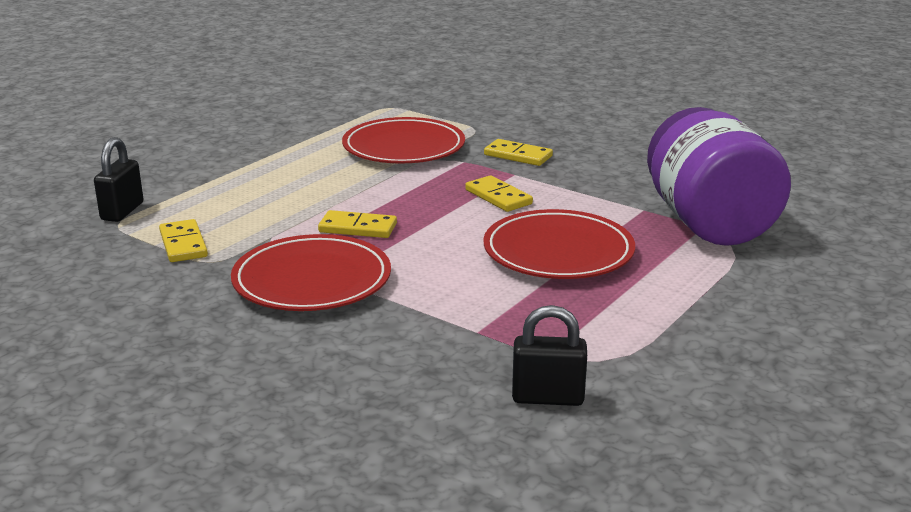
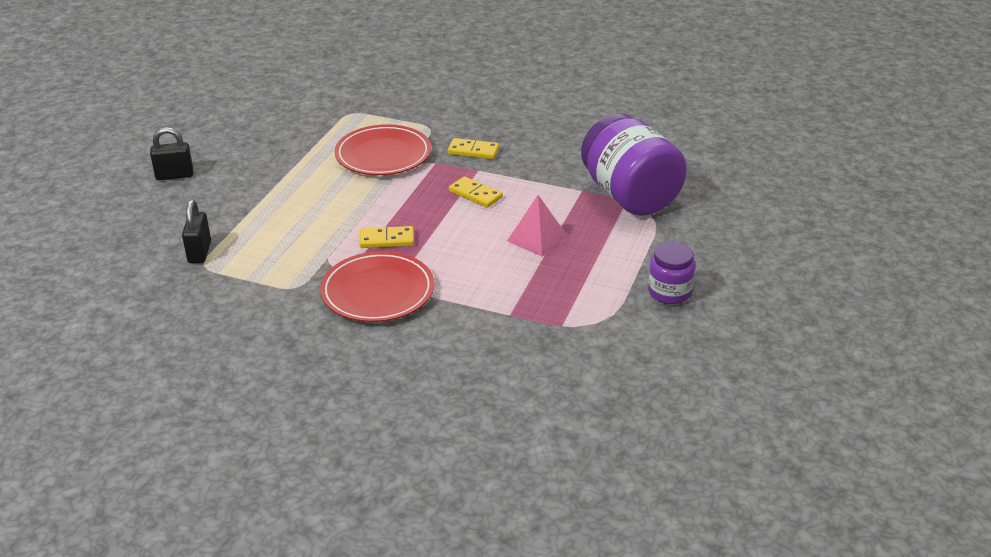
camera: 15 degrees left, 10 degrees up
(183, 244) = (266, 275): yellow domino -> none
(548, 398) = (574, 357): black padlock -> black padlock (174, 175)
(558, 252) = (537, 238): red plate -> pink pyramid
(727, 339) = (669, 292): none -> purple jar

